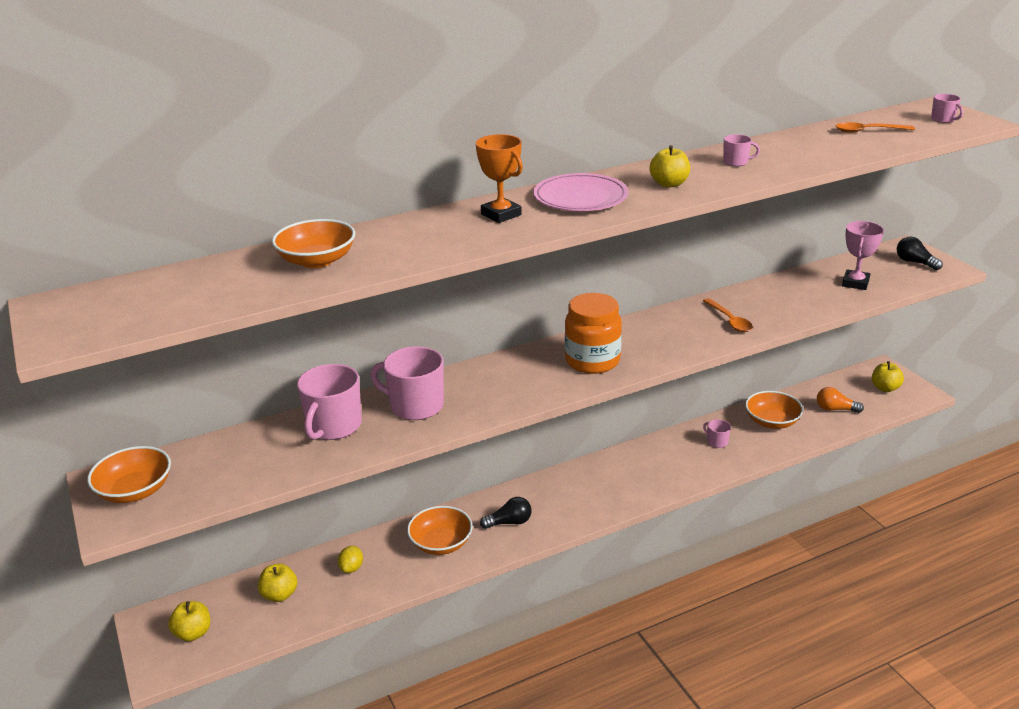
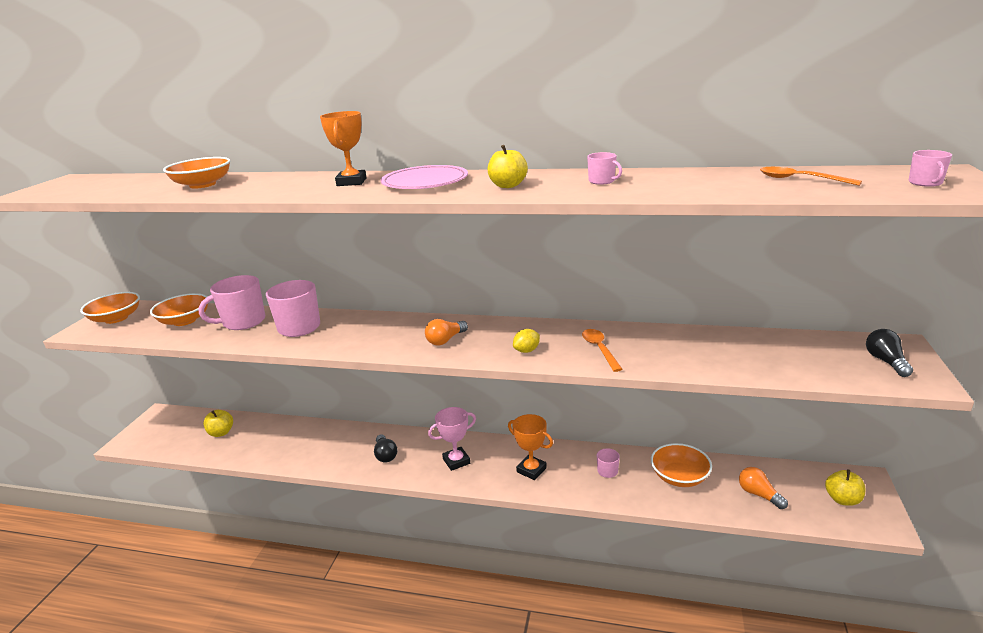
camera: 40 degrees right, 5 degrees down
(193, 633) = (163, 432): yellow apple -> none
(351, 568) = (270, 436): yellow lemon -> yellow lemon (526, 351)
(441, 543) = (331, 447): orange bowl -> orange bowl (184, 321)
(509, 522) = (385, 455): black light bulb -> black light bulb turned 45 degrees clockwise
(592, 361) = (445, 340): orange jar -> orange light bulb
(658, 470) = (531, 470): none -> orange trophy
(729, 321) = (599, 349): orange spoon -> orange spoon turned 150 degrees clockwise
(855, 283) = (779, 359): pink trophy -> pink trophy (456, 461)

